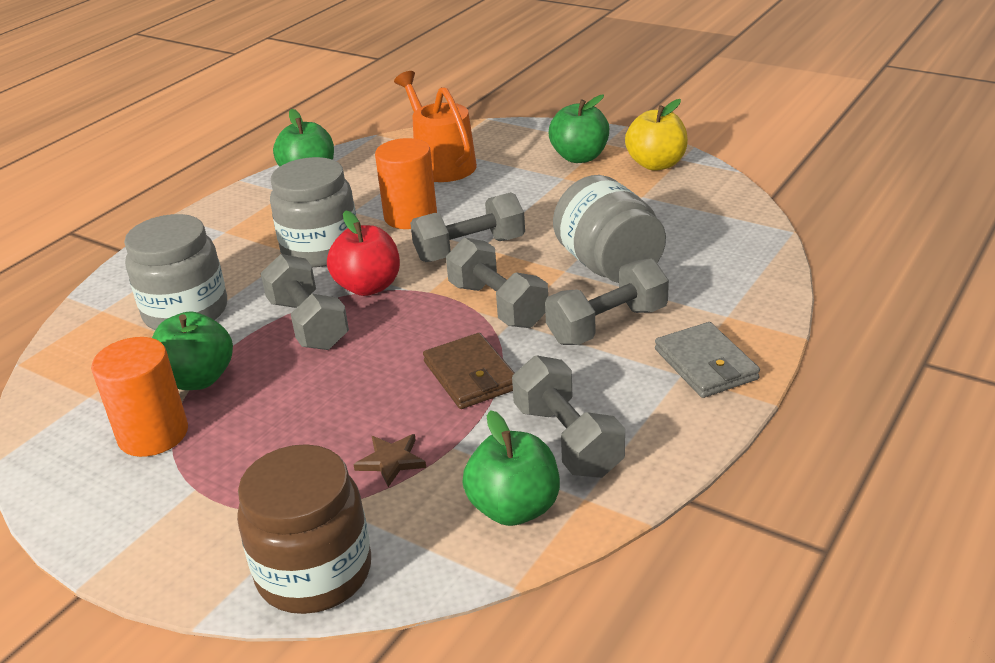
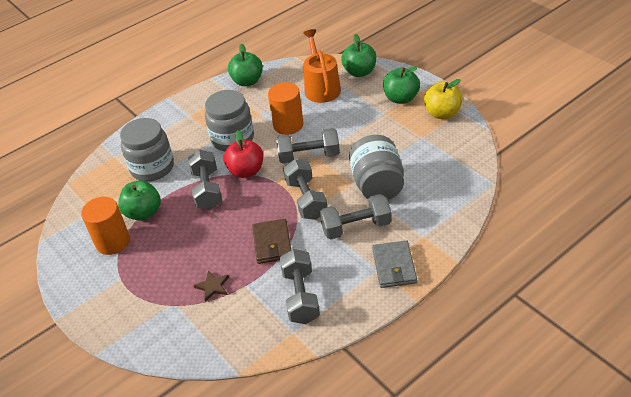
camera: 20 degrees right, 10 degrees up
(314, 572) = (155, 340): brown jar -> none
(514, 508) = (257, 330): green apple -> green apple (359, 72)

